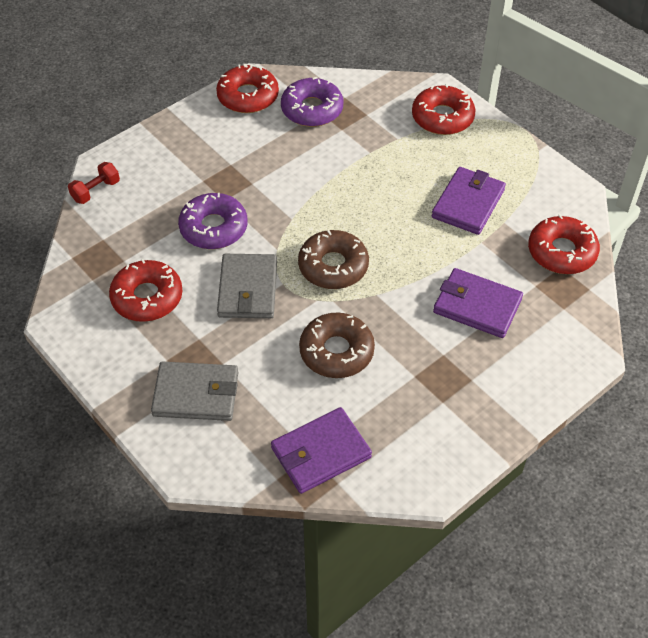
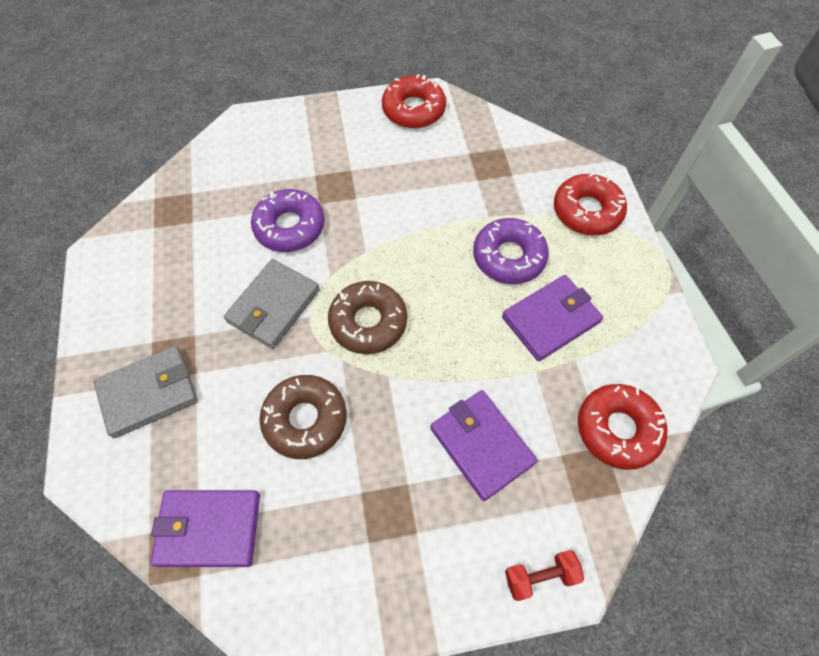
camera: 30 degrees right, 10 degrees up
(96, 191) = (220, 144): red dumbbell -> red dumbbell (540, 576)
(147, 297) = (183, 268): red donut -> none
(196, 394) = (149, 393): grey wallet -> grey wallet turned 60 degrees counterclockwise
(312, 109) = (463, 147): purple donut -> purple donut (508, 257)

